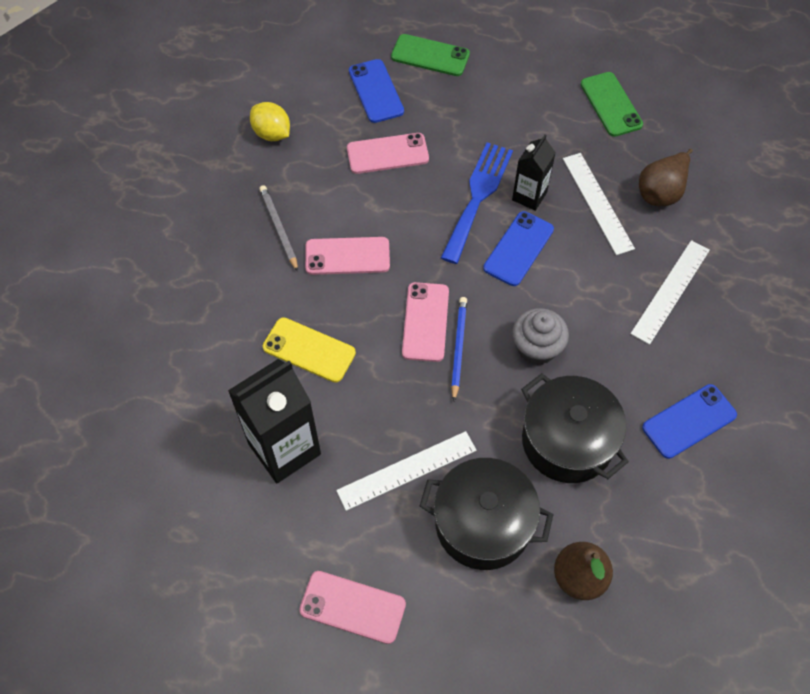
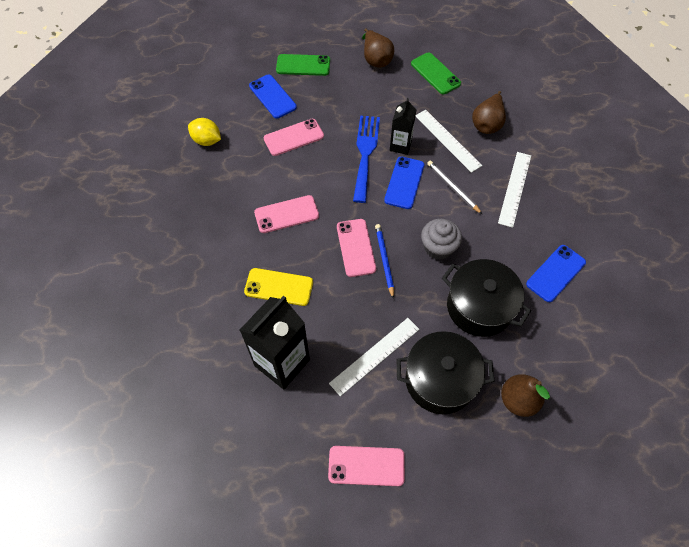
camera: 15 degrees left, 0 degrees up
(278, 228) = (231, 206): grey pencil -> grey pencil (453, 188)
(533, 67) = (376, 59): none -> brown pear

